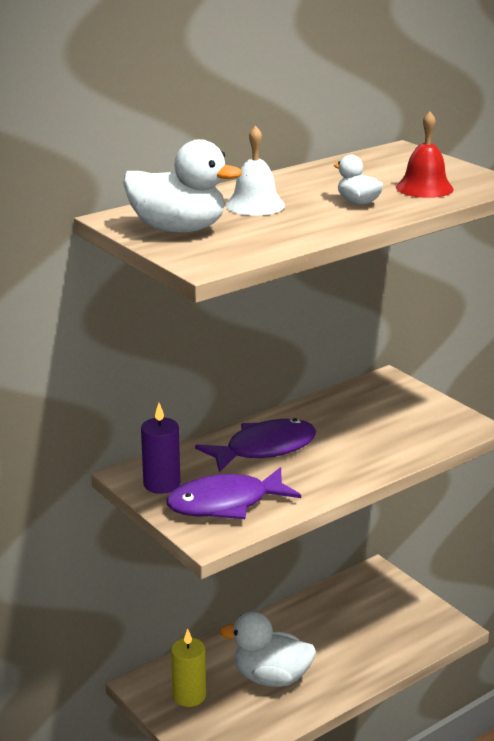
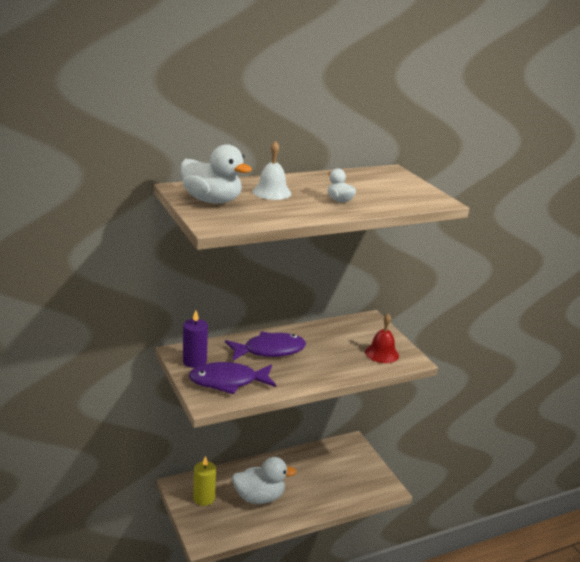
camera: 10 degrees right, 0 degrees up
(271, 677) = (259, 497): white duck -> white duck turned 150 degrees clockwise
(424, 188) = (390, 197): red bell -> red bell (382, 353)

